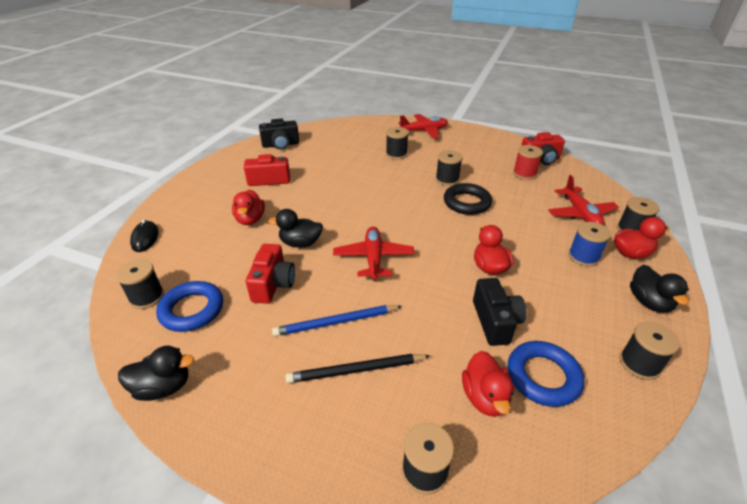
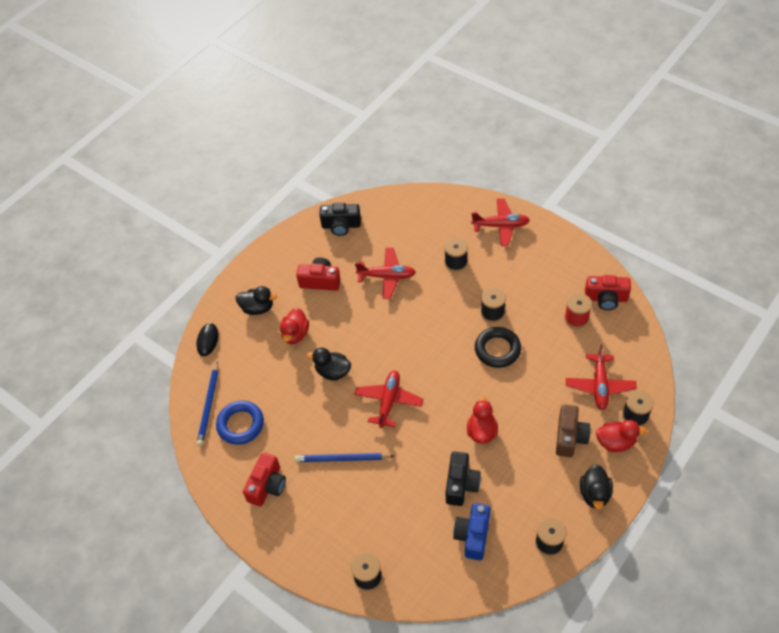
camera: 20 degrees right, 15 degrees up
(147, 297) = (209, 405): black spool -> blue pencil
(163, 387) = (219, 485): black duck -> black duck (258, 308)
(273, 284) = (303, 412): red camera -> red camera (267, 486)
(335, 169) = (387, 276): none -> red plane
(356, 370) = (346, 501): black pencil -> none
(485, 397) = (425, 541): red duck -> none
(543, 376) = (473, 536): blue ring -> blue camera
(583, 257) = (570, 437): blue spool -> brown camera

